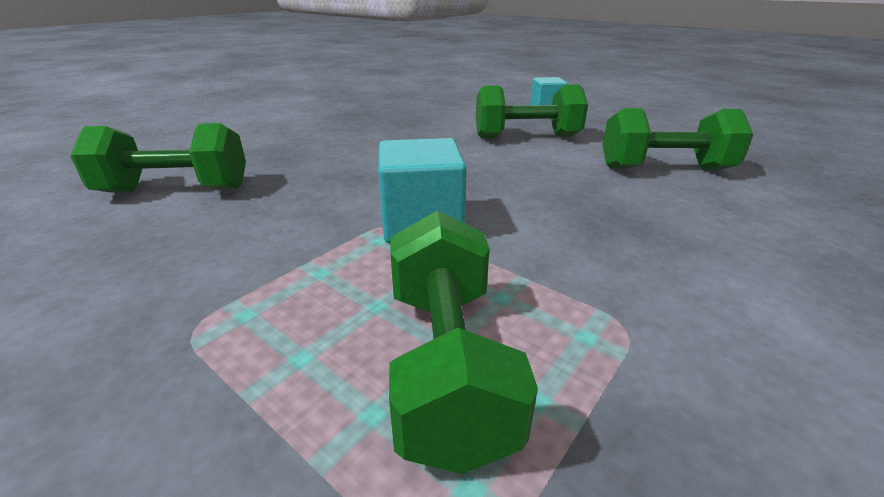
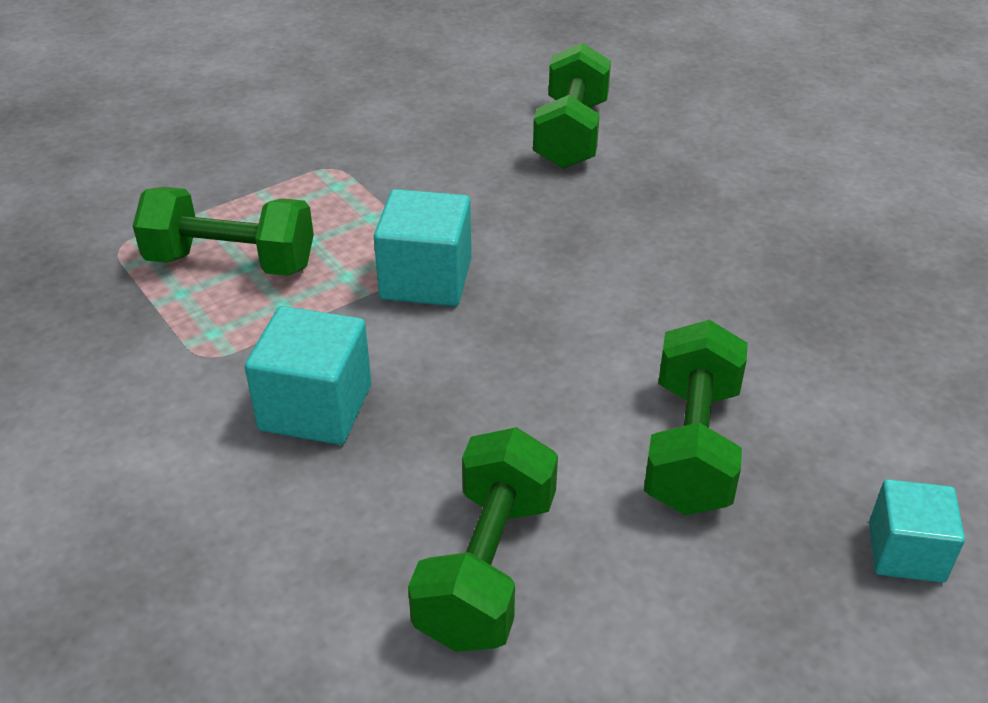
camera: 105 degrees right, 10 degrees up
(619, 242) = (315, 407): none -> turquoise cube

